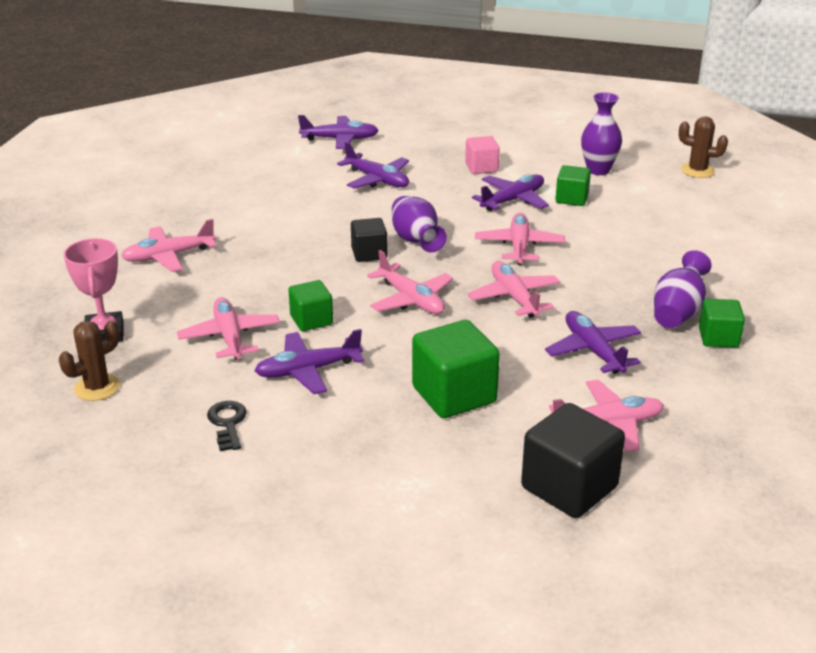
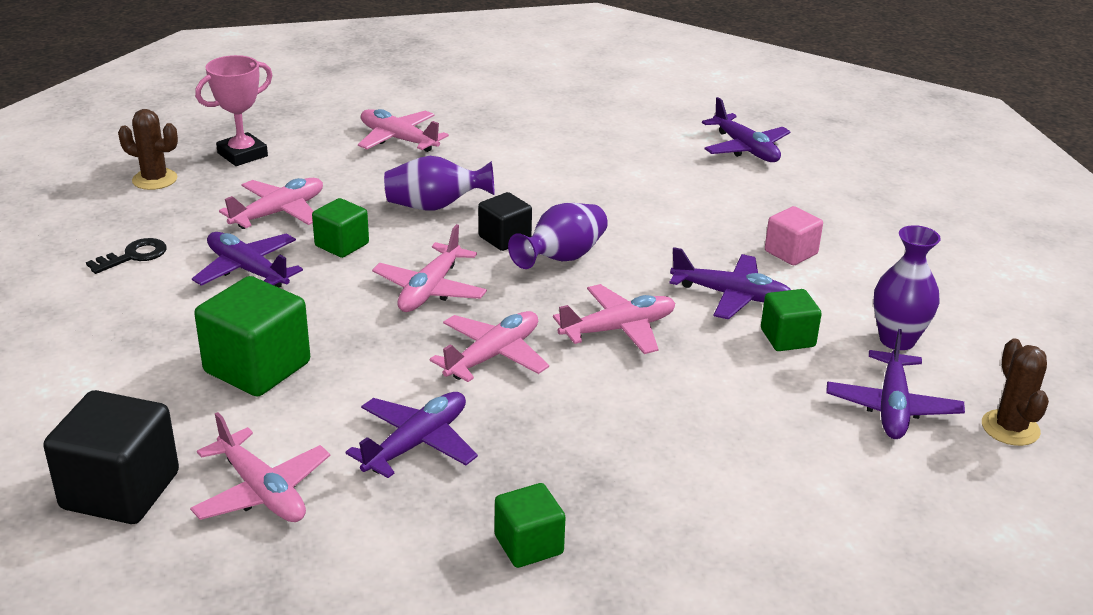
camera: 60 degrees right, 0 degrees up
(377, 180) = (676, 197): purple plane -> purple plane (892, 407)
(678, 312) = (567, 494): purple vase -> purple vase (435, 206)

